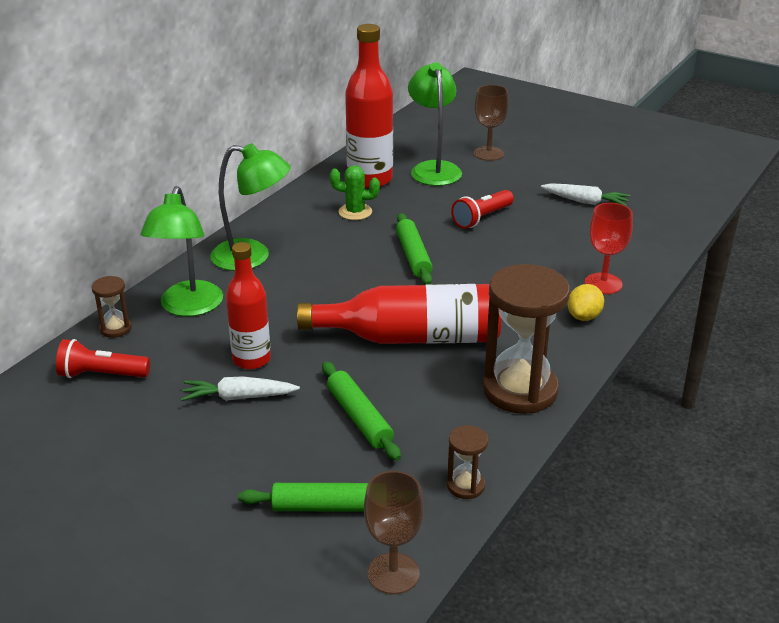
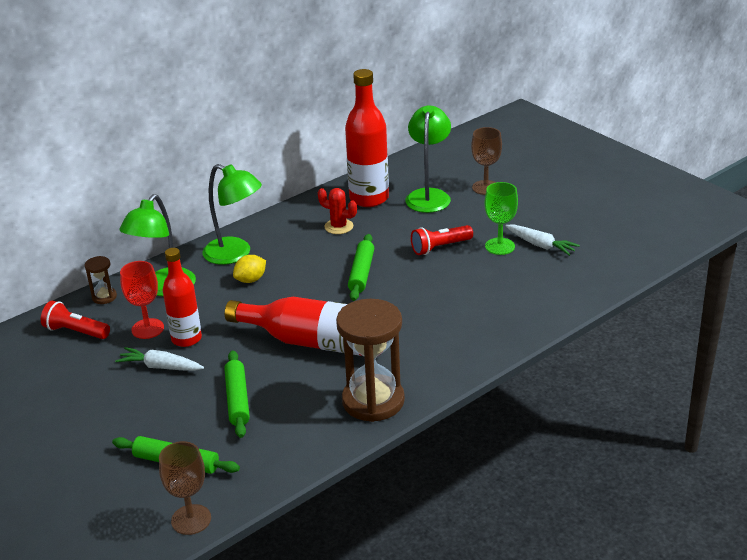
camera: 20 degrees right, 0 degrees up
(355, 212) = (339, 226): green cactus -> red cactus
(465, 486) = (283, 467): brown hourglass -> none
(544, 208) = (500, 246): none -> green goblet
(584, 316) = (467, 349): yellow lemon -> yellow lemon (251, 280)
(603, 283) = (504, 323): red goblet -> red goblet (147, 329)

